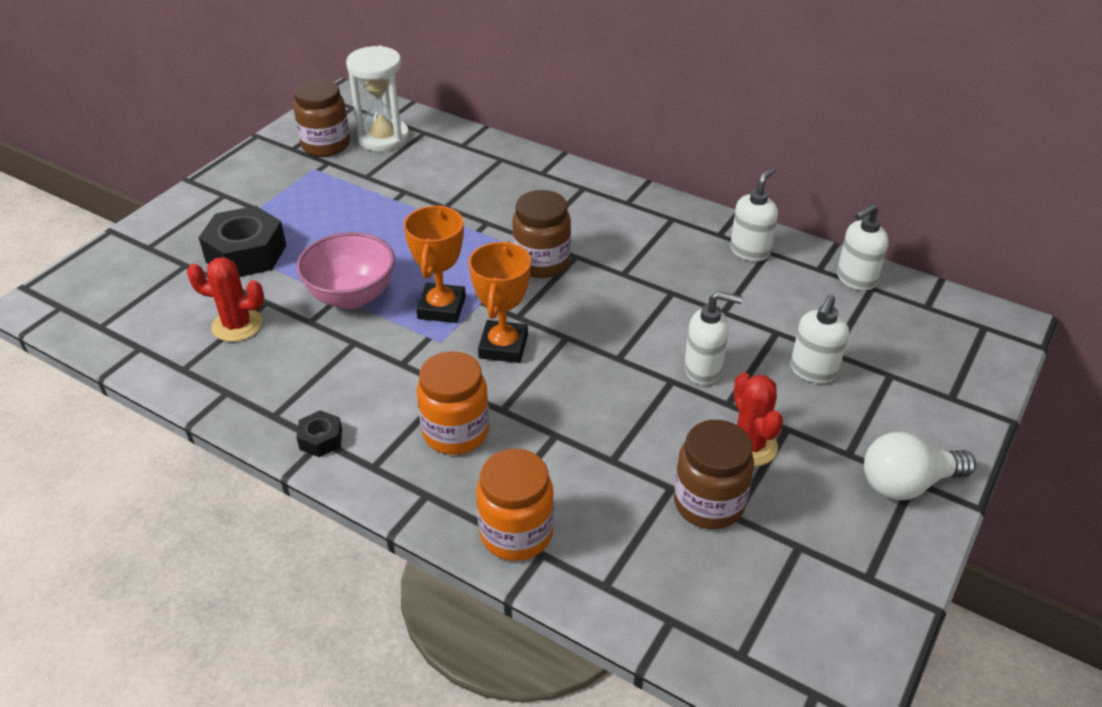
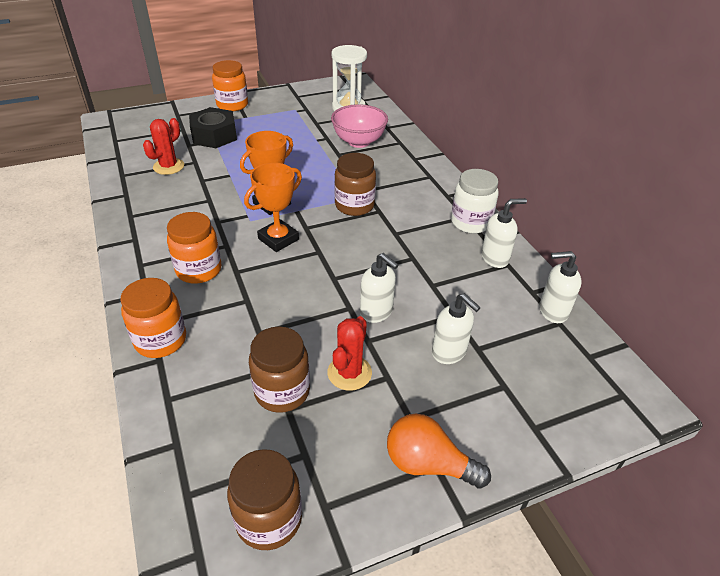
camera: 35 degrees right, 0 degrees up
(214, 199) = (232, 105): none -> orange jar
(237, 325) = (168, 166): red cactus -> red cactus turned 75 degrees clockwise
(321, 439) = (135, 238): black nut -> none
(326, 145) = (315, 101): brown jar -> brown jar (269, 519)
(352, 296) = (236, 177): pink bowl -> pink bowl (359, 142)
(685, 223) = (470, 222): none -> white jar
(813, 371) = (449, 352): white soap dispenser -> white soap dispenser turned 105 degrees counterclockwise
(907, 483) = (428, 464): white light bulb -> orange light bulb

